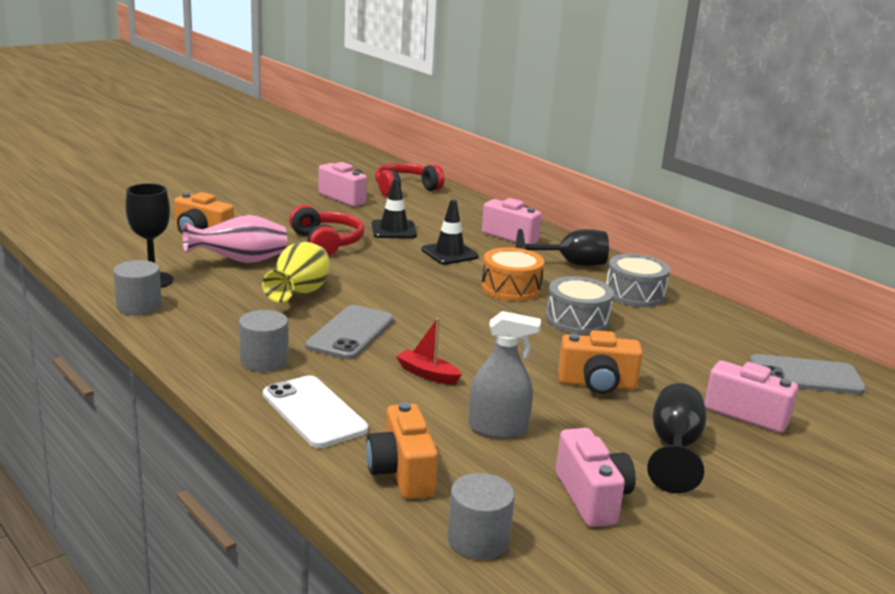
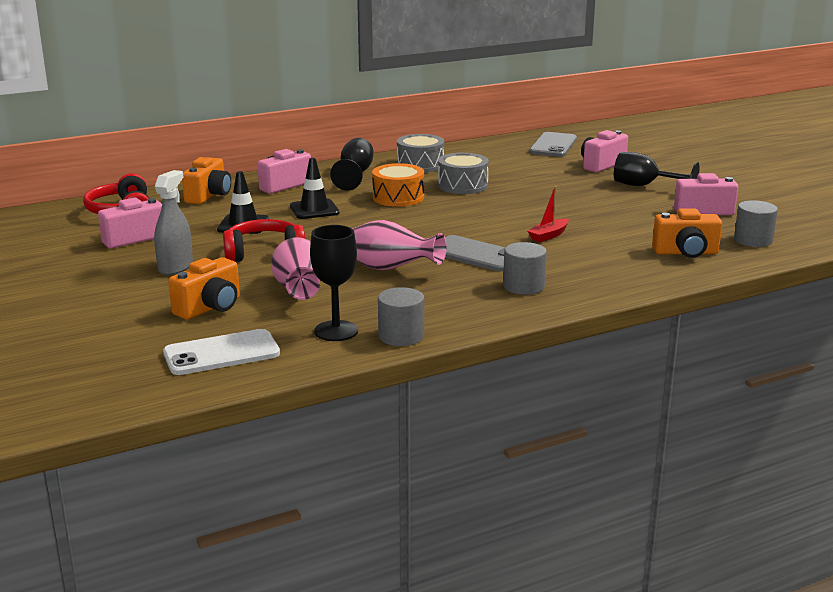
camera: 75 degrees left, 0 degrees up
(299, 294) = (390, 269): yellow vase -> pink vase
(314, 412) = (608, 273): white phone -> white phone (221, 353)
(497, 429) = (626, 224): grey spray bottle -> grey spray bottle (175, 267)
(597, 384) = (564, 193): orange camera -> orange camera (209, 196)

